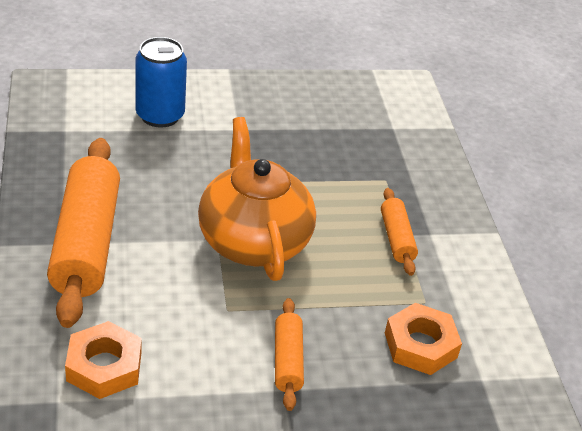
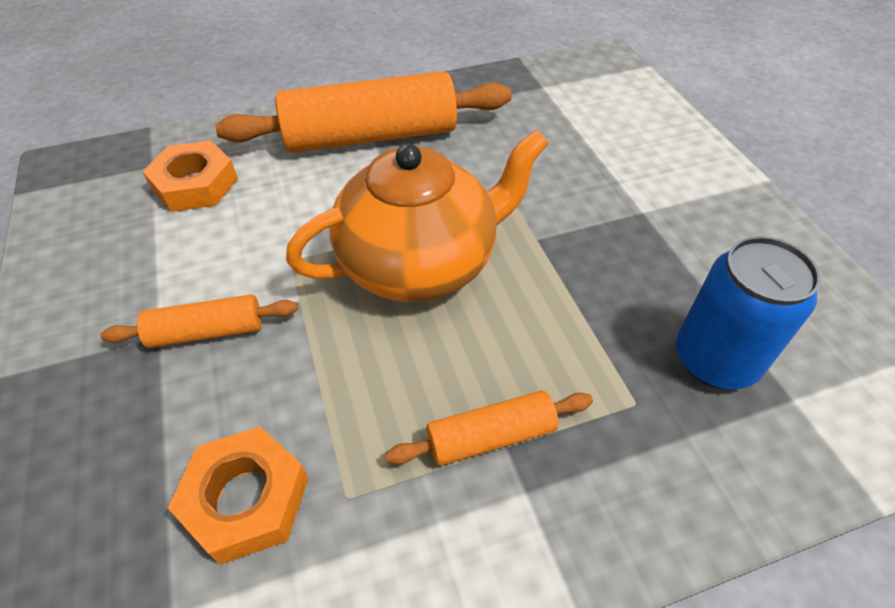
camera: 85 degrees right, 10 degrees up
(160, 115) = (618, 142): blue can -> blue can (715, 359)

